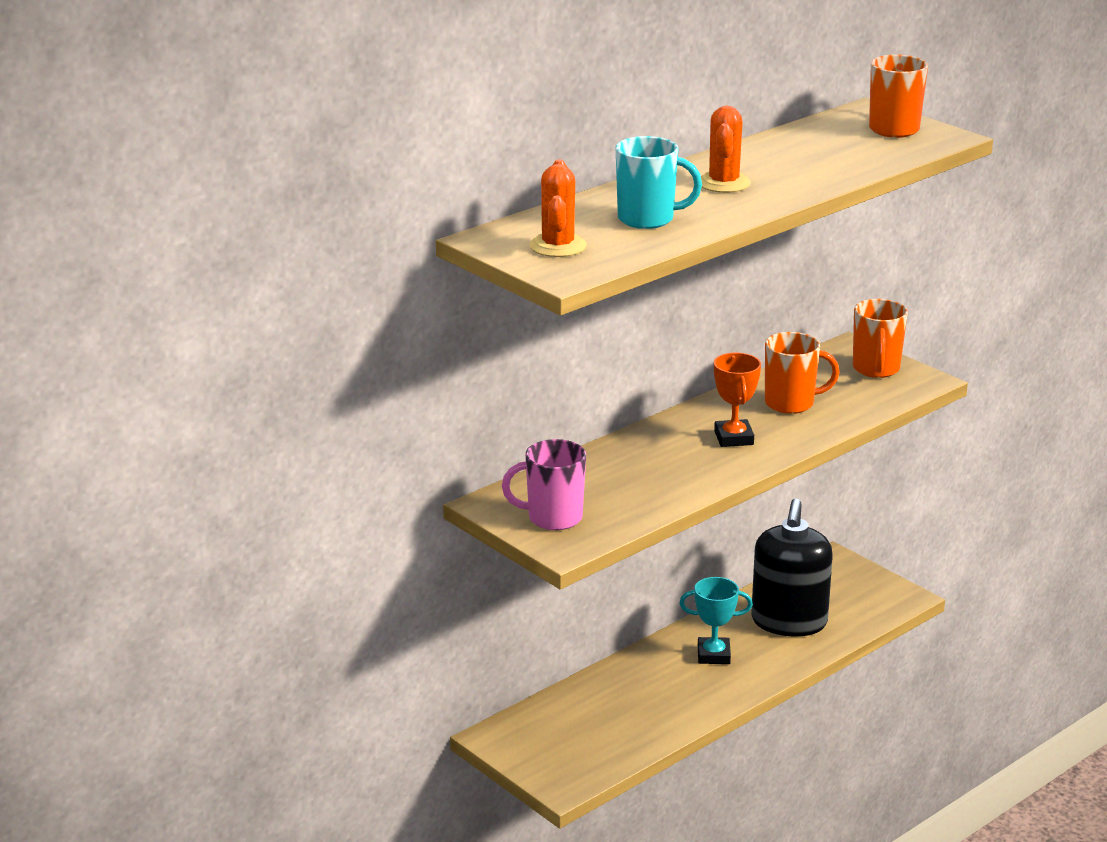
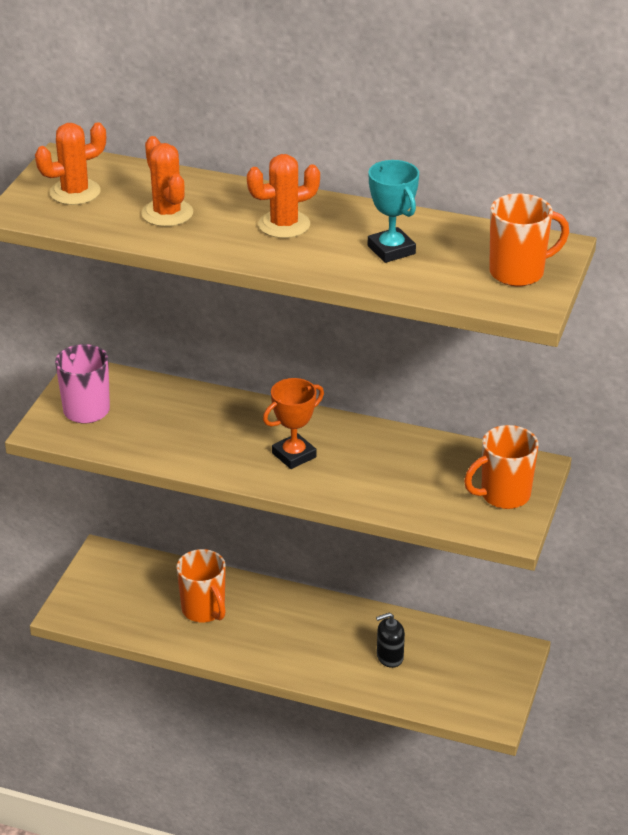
camera: 60 degrees right, 10 degrees up
(648, 219) = (167, 213): turquoise mug -> orange cactus
(713, 655) = (302, 630): turquoise trophy -> turquoise trophy (391, 250)
(789, 622) = (389, 657): black soap dispenser -> black soap dispenser, size x0.44
(791, 403) = (387, 467): orange mug -> orange mug (204, 610)

